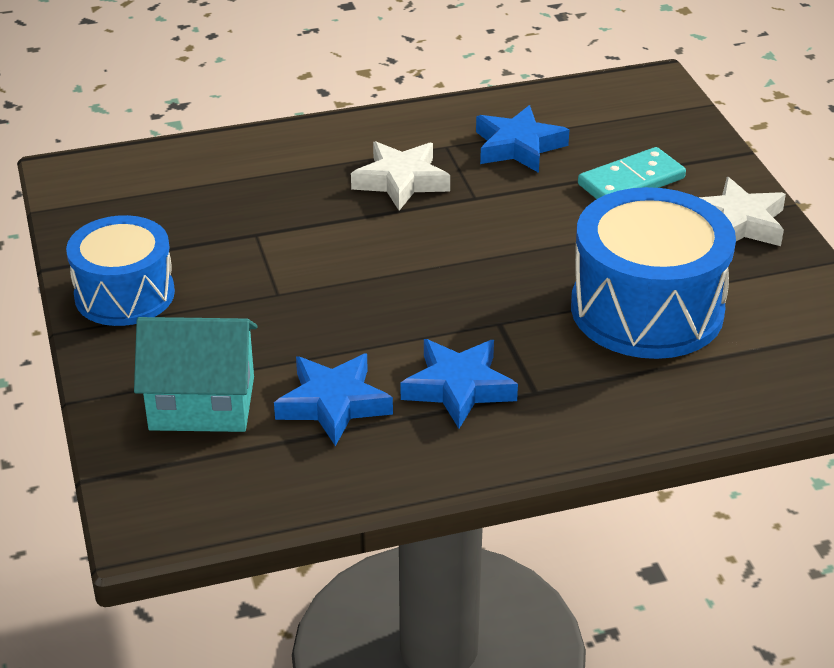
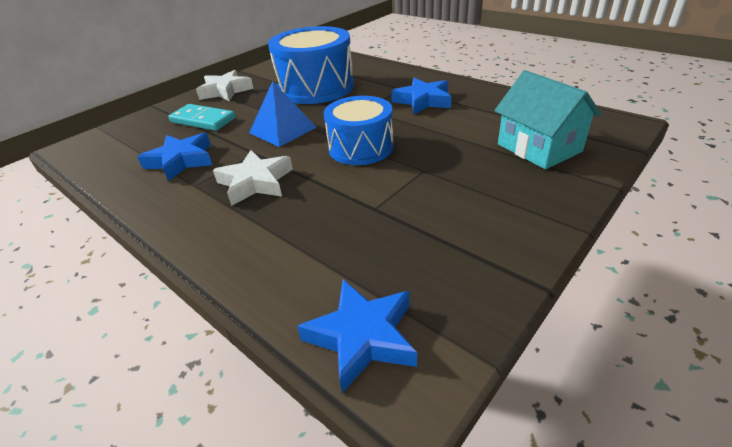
camera: 120 degrees left, 0 degrees up
(124, 294) = (509, 225): blue drum -> blue drum (361, 147)
(333, 404) = (479, 119): blue star -> blue star (362, 336)
(515, 233) = (283, 130): none -> blue pyramid

